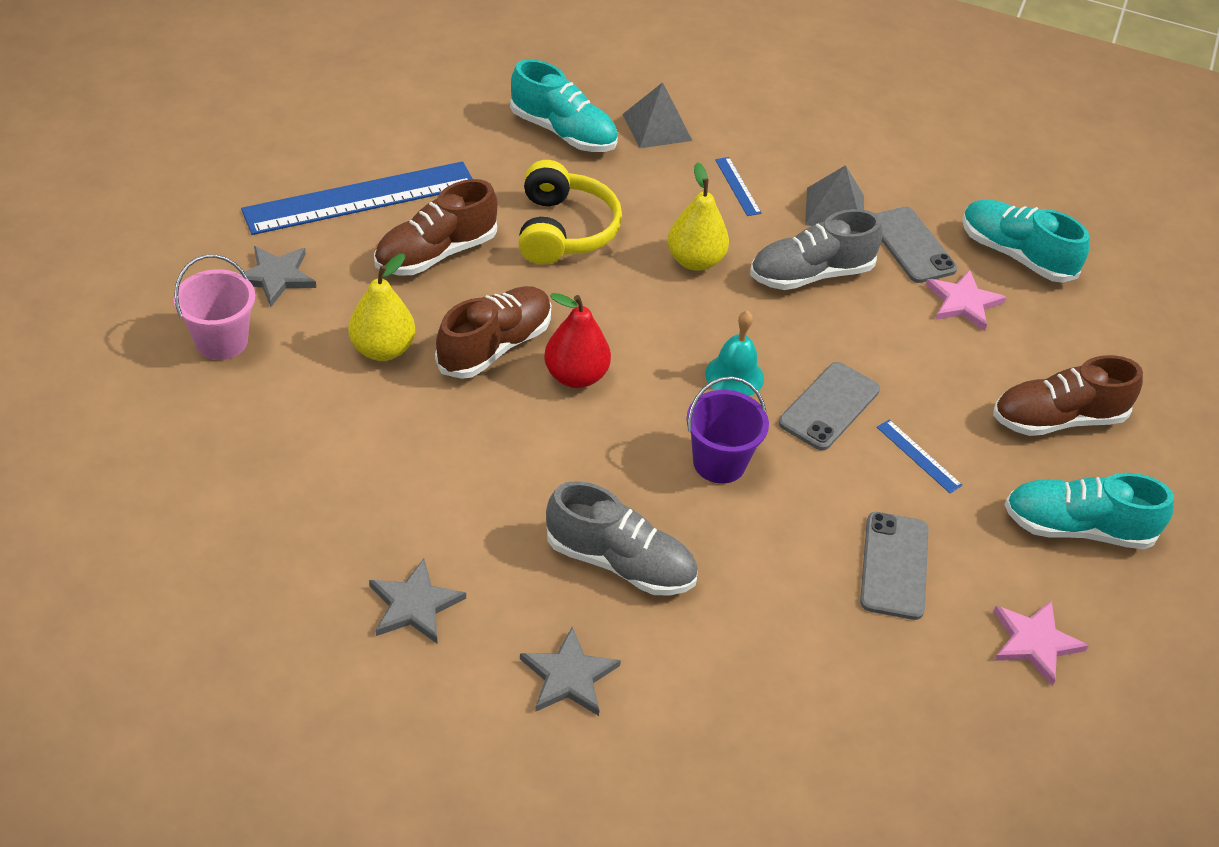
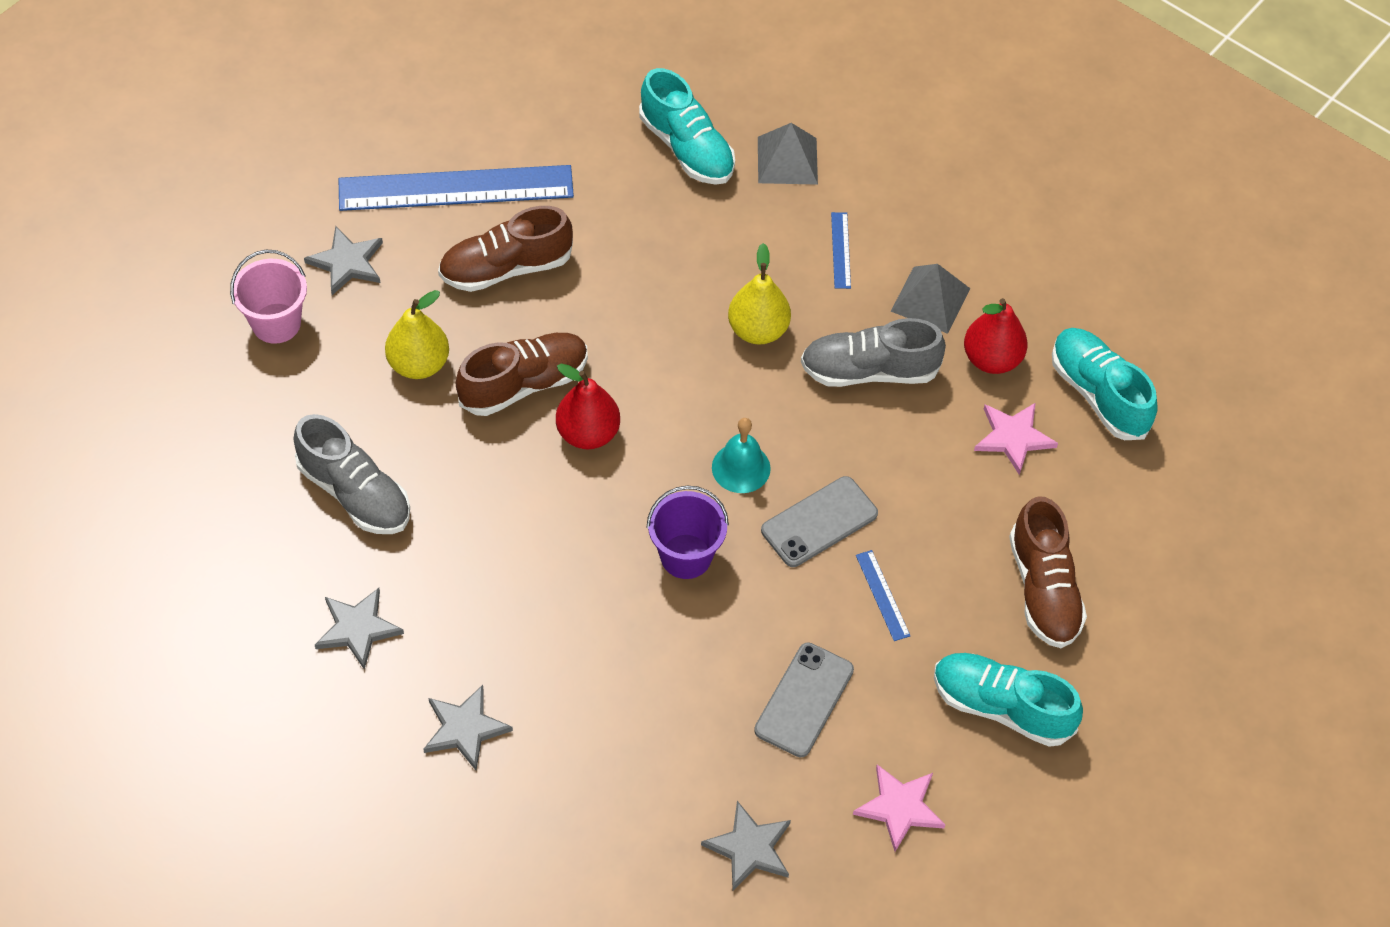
camera: 20 degrees right, 10 degrees up
(564, 230) = (641, 267): yellow headphones -> none
(620, 562) = (552, 633): grey shoe -> grey shoe (355, 493)
(911, 245) = (991, 359): grey phone -> red pear
(912, 719) = (749, 848): none -> grey star
(1057, 419) = (1043, 589): brown shoe -> brown shoe turned 105 degrees counterclockwise

